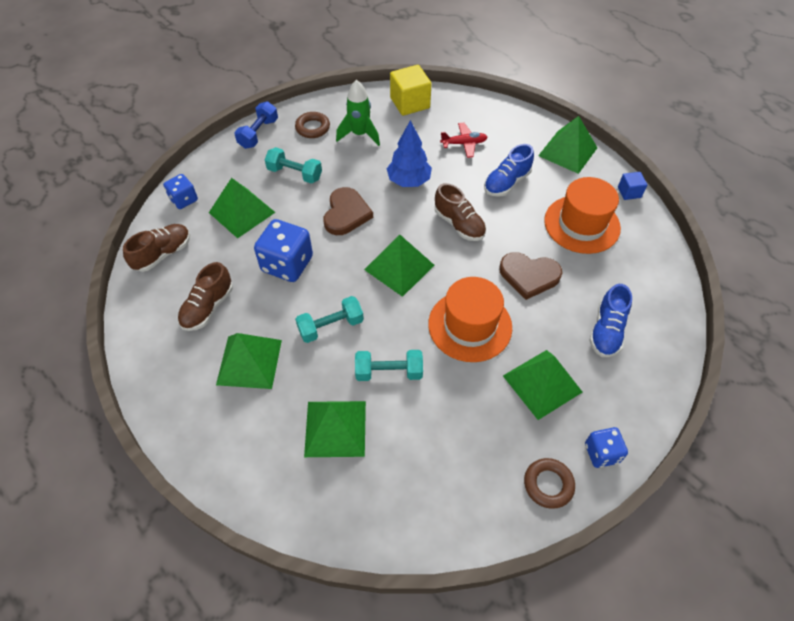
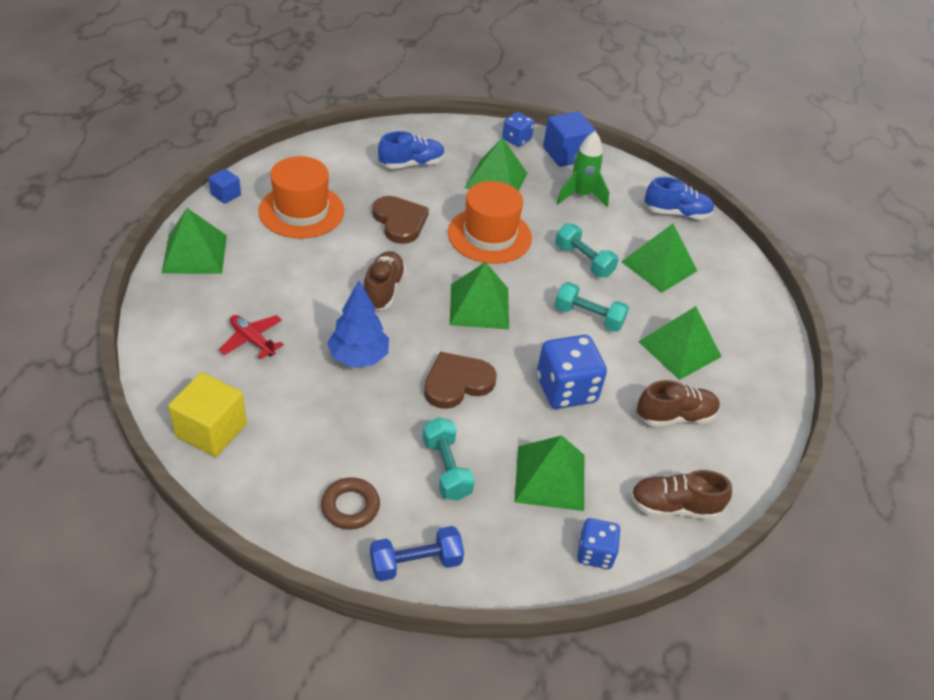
camera: 135 degrees left, 10 degrees down
(360, 134) = (320, 447): green rocket -> green rocket (580, 196)
(506, 183) = (289, 280): blue shoe -> blue shoe (676, 213)
(548, 484) = (566, 154): brown ring -> blue cube

